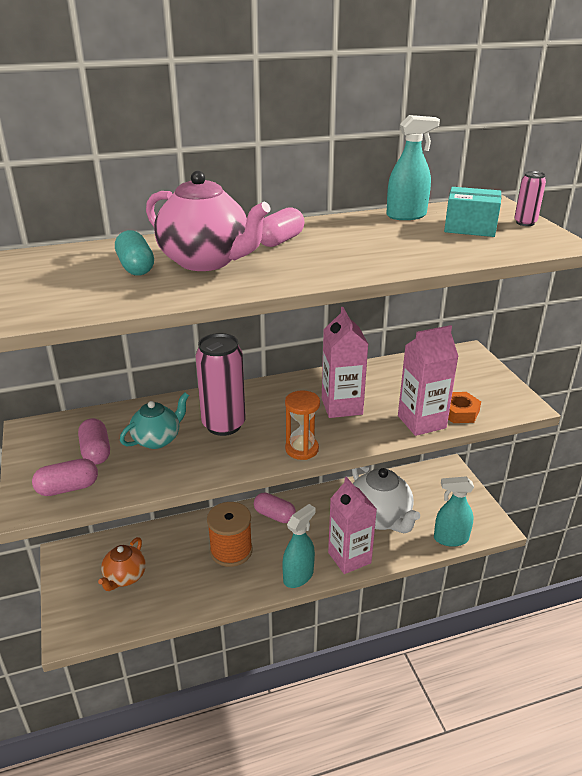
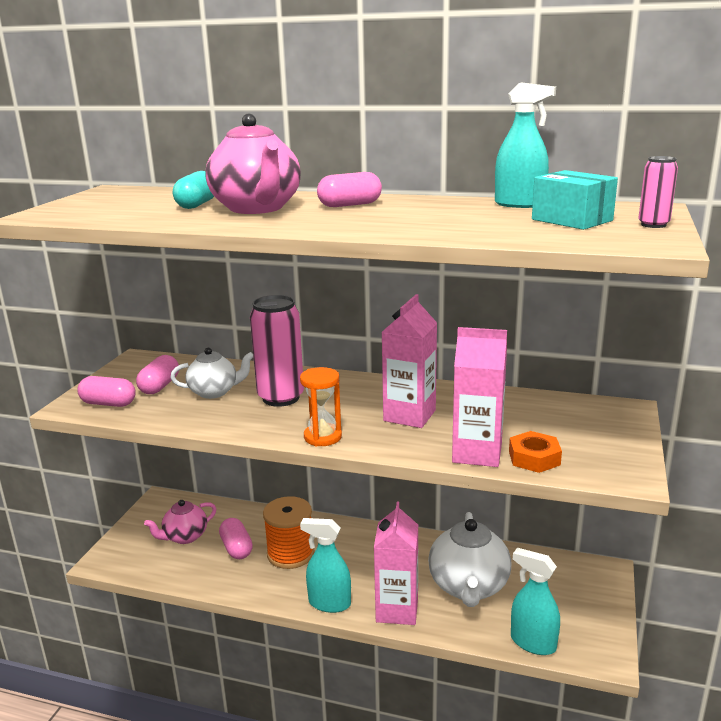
camera: 35 degrees right, 10 degrees down
(125, 577) = (185, 537): orange teapot -> pink teapot
(157, 439) = (214, 392): turquoise teapot -> white teapot
(274, 515) = (361, 540): pink capsule -> pink capsule (236, 548)
(298, 576) = (329, 603): turquoise spray bottle -> turquoise spray bottle turned 150 degrees counterclockwise

